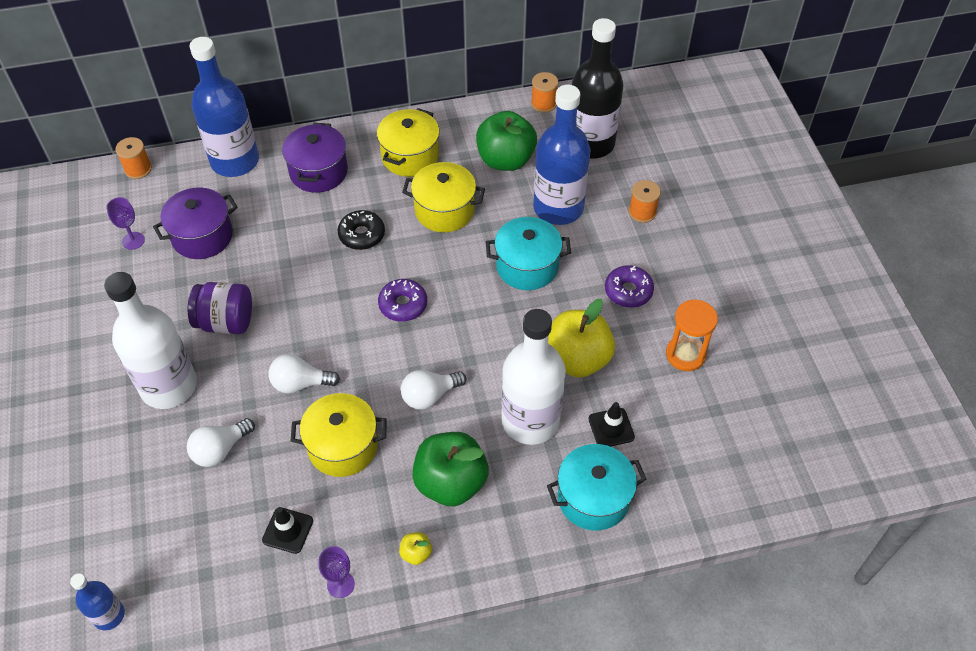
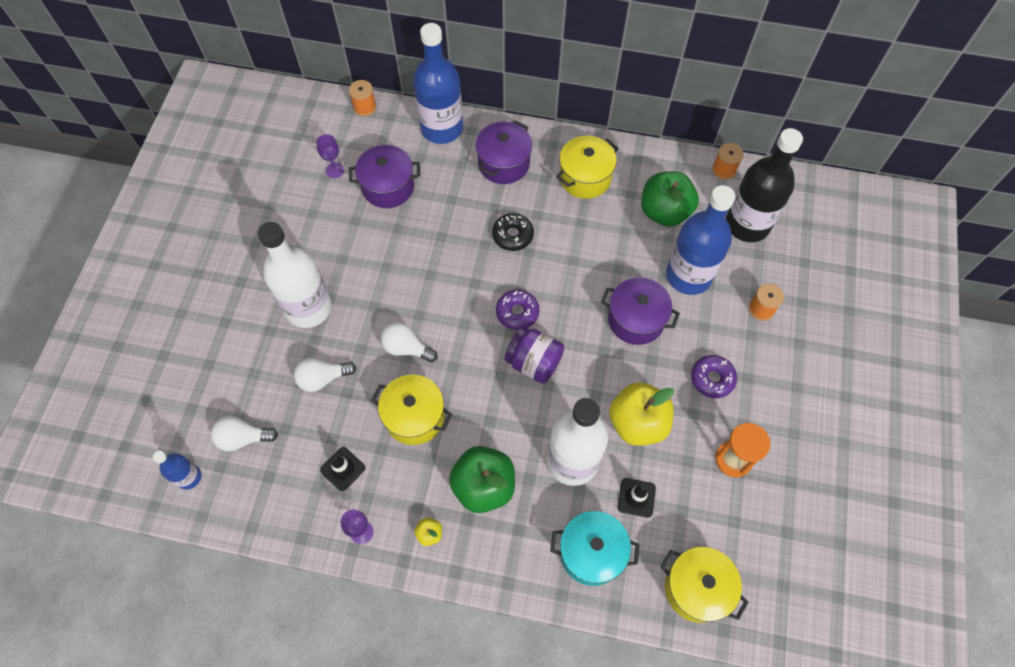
camera: 25 degrees right, 10 degrees up
(226, 322) = (373, 270): purple jar -> purple jar (534, 362)
(429, 396) = (501, 403): white light bulb -> white light bulb (243, 438)
(444, 210) = (590, 240): yellow pot -> yellow pot (696, 588)
(527, 266) = (636, 320): turquoise pot -> purple pot

